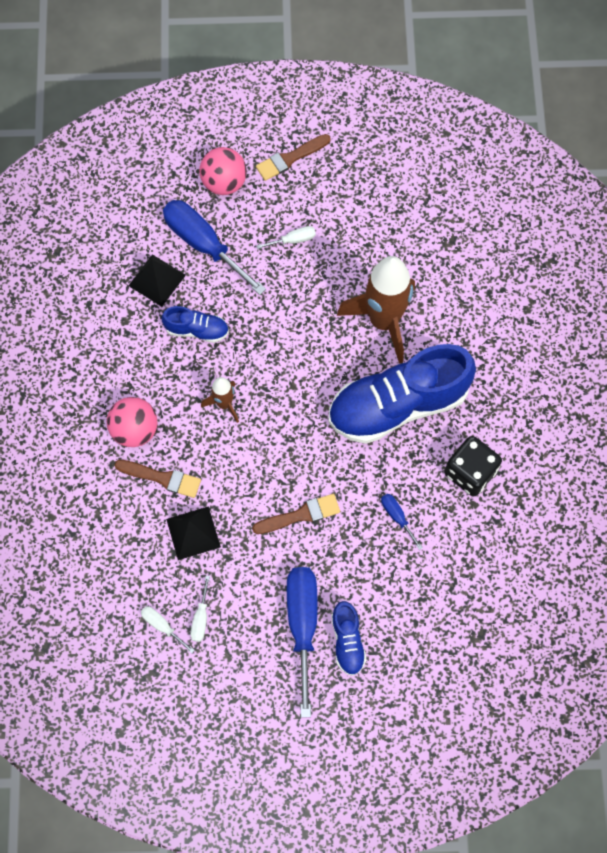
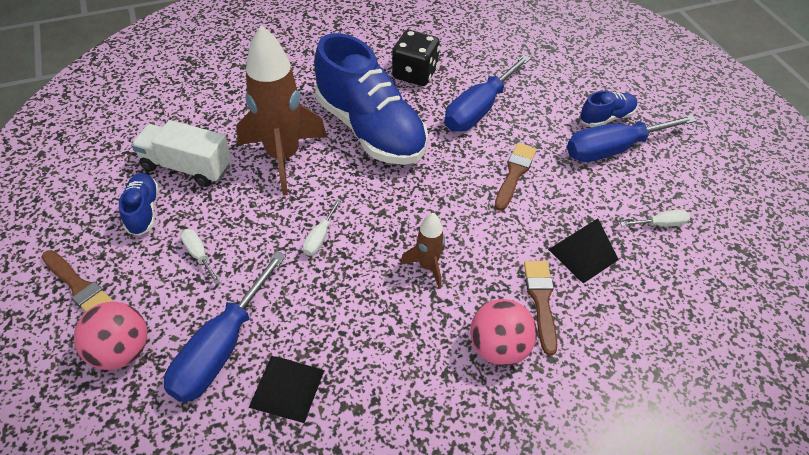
camera: 110 degrees left, 20 degrees down
(162, 626) = (691, 253): white screwdriver -> white screwdriver (320, 237)
(197, 330) = (345, 320): blue shoe -> blue shoe (143, 211)
(300, 515) = (514, 174): brown brush -> brown brush turned 60 degrees clockwise
(395, 242) = (187, 167): none -> white truck
(397, 517) = (479, 109): blue screwdriver -> blue screwdriver, size x2.20

